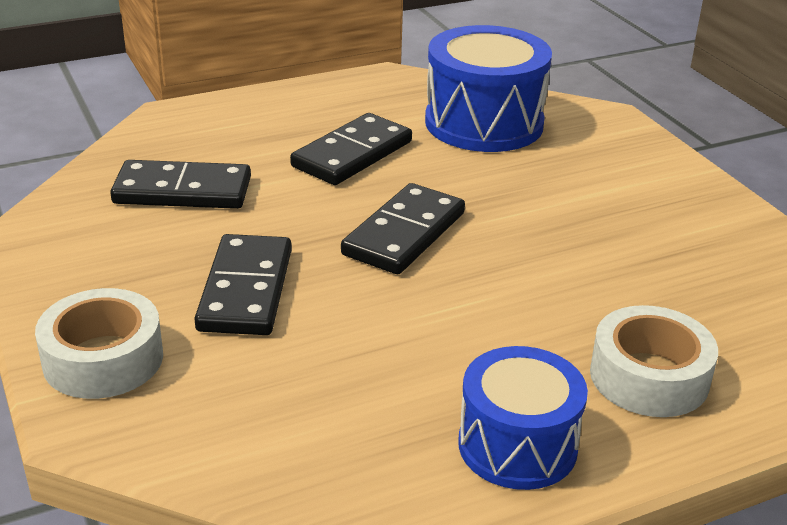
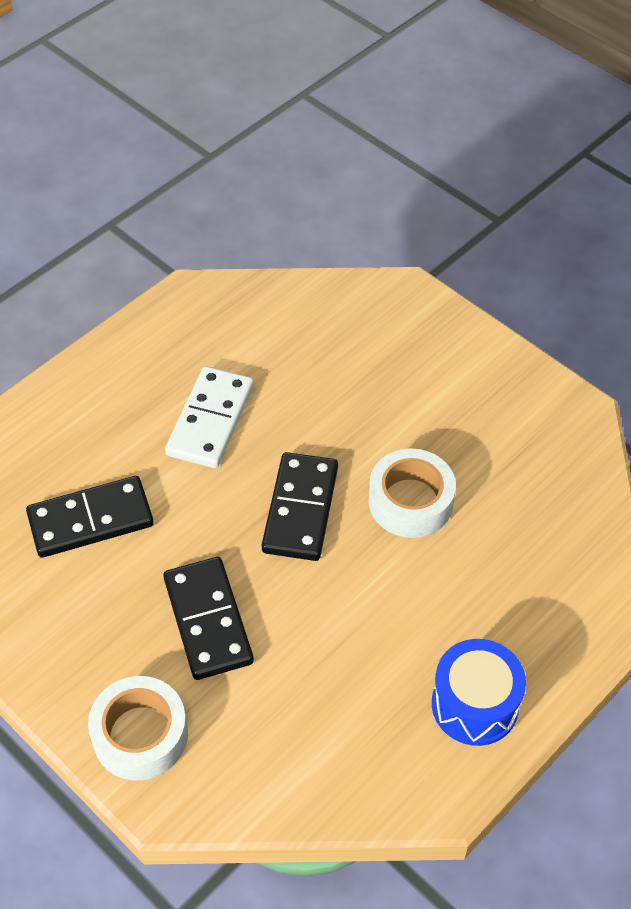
camera: 20 degrees left, 20 degrees up
(352, 154) = (210, 420): black domino -> white domino
(484, 123) = (304, 337): blue drum -> none
(649, 376) = (539, 603): white tape -> white tape (410, 501)

